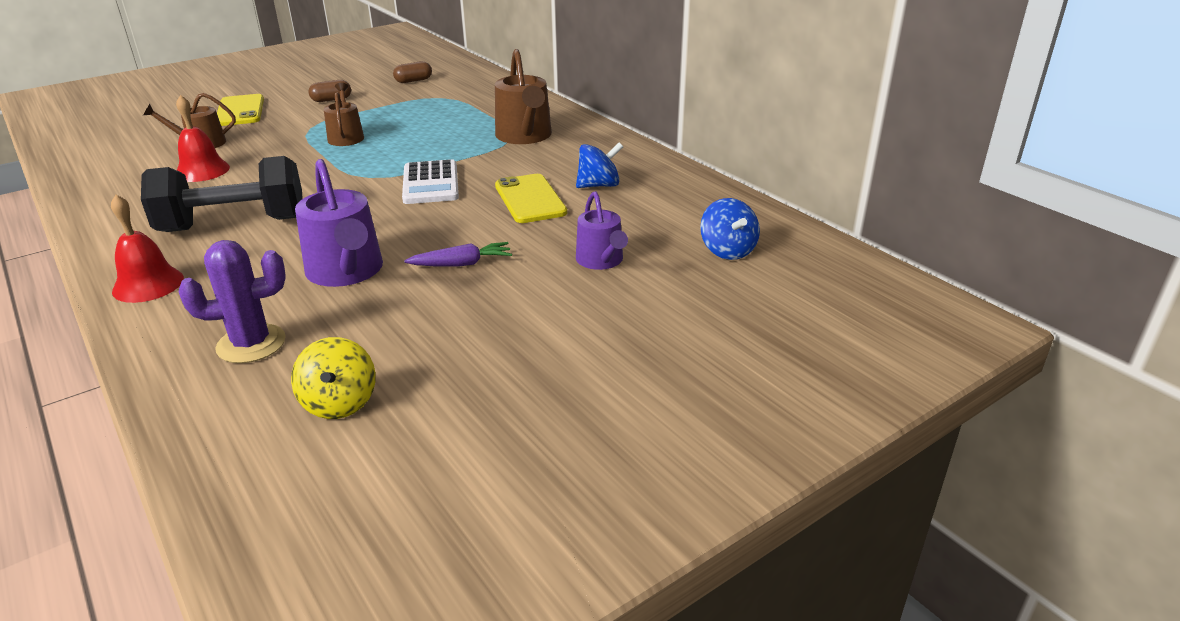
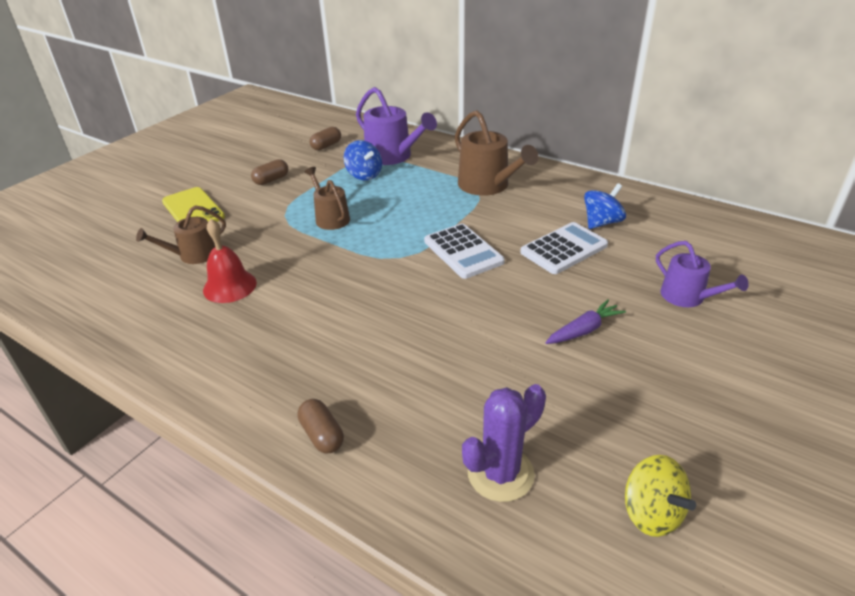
camera: 20 degrees left, 5 degrees up
(148, 284) = (322, 435): red bell -> brown capsule
(233, 224) = (330, 341): black dumbbell -> none
(346, 271) = (495, 365): purple watering can -> purple watering can (392, 156)
(530, 199) = (563, 249): yellow phone -> white calculator
(727, 250) = (764, 263): blue spinning top -> blue spinning top (364, 175)

